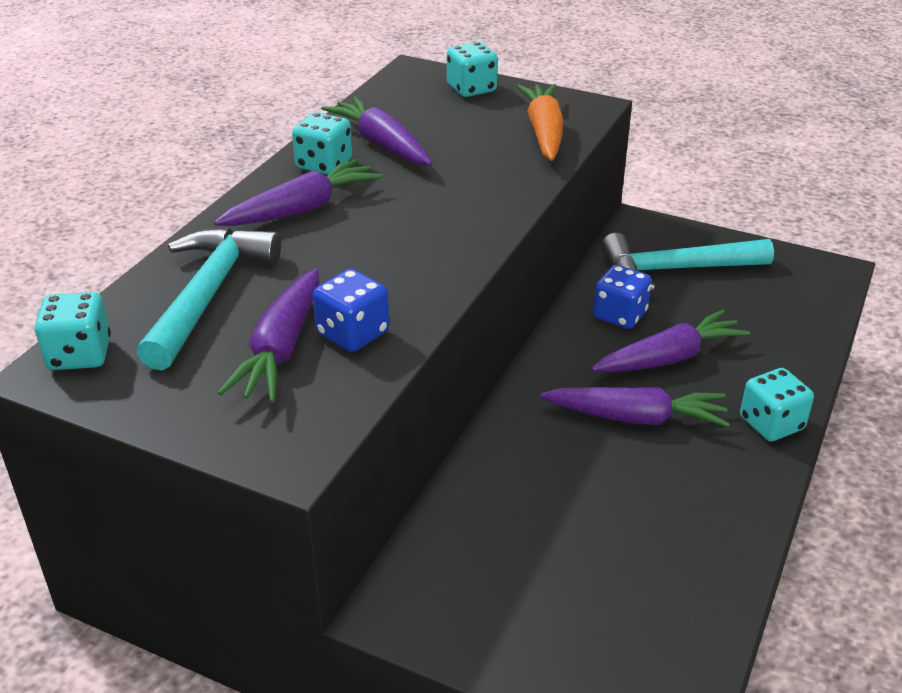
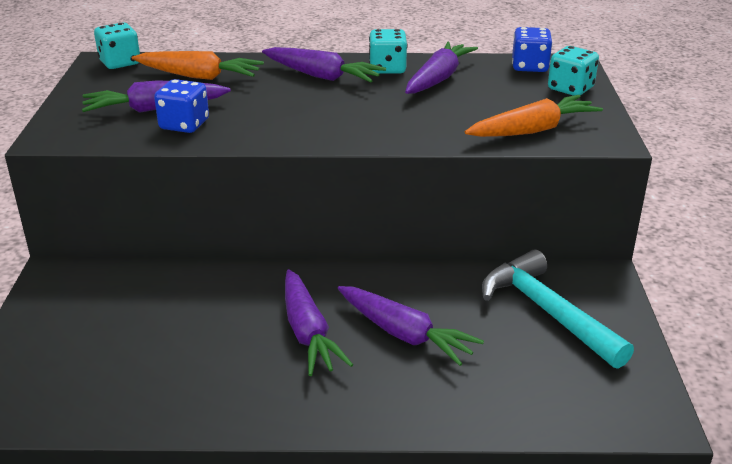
camera: 65 degrees right, 5 degrees down
(208, 295) = (199, 76): turquoise hammer -> orange carrot
(619, 315) = (445, 295): blue dice -> blue dice (529, 67)
(771, 424) = (349, 413): turquoise dice -> none

